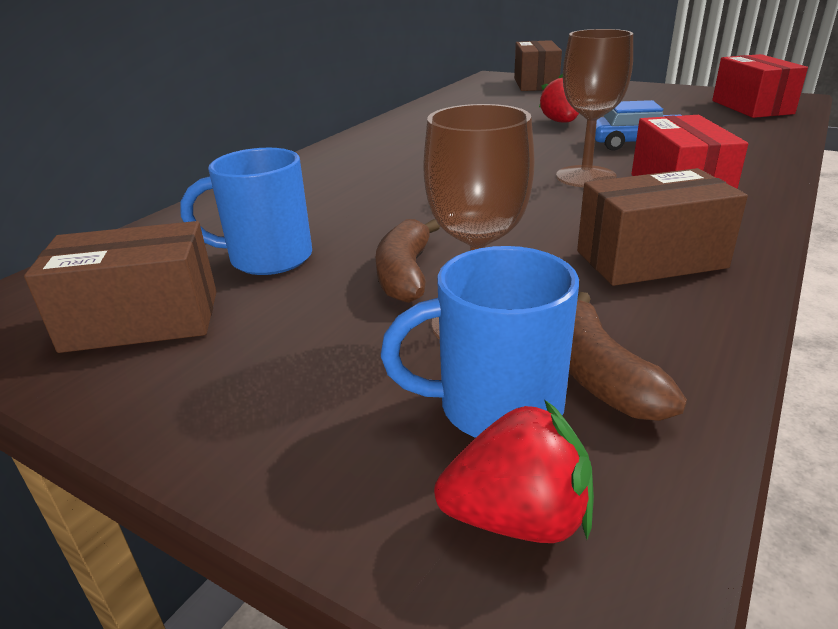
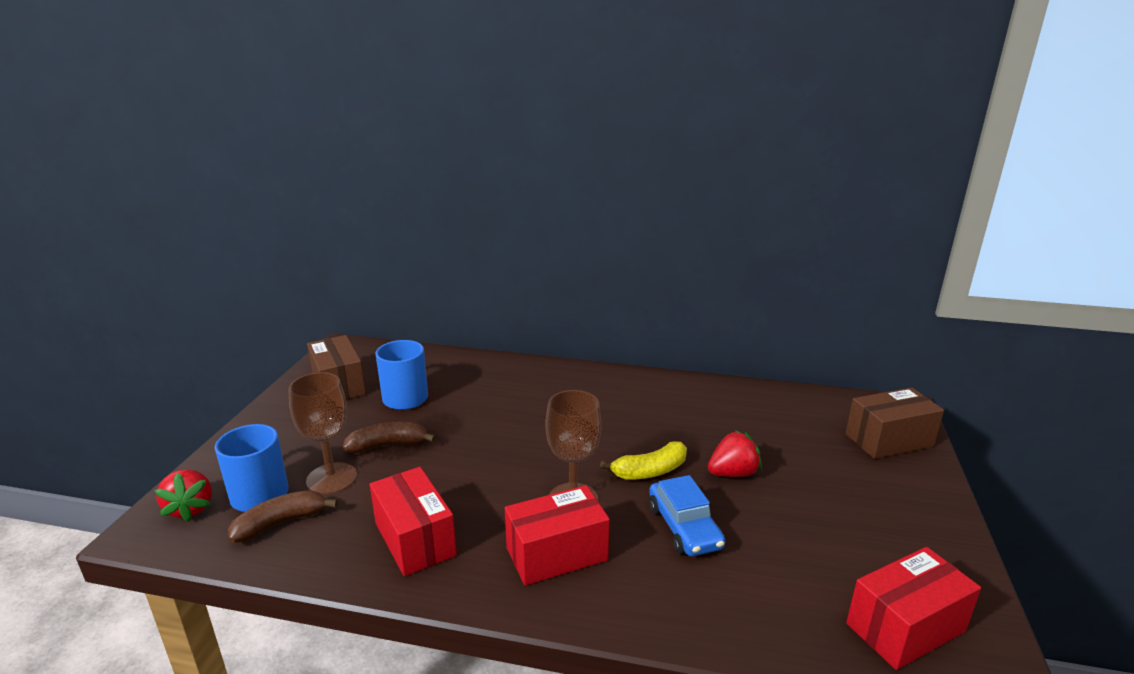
camera: 70 degrees right, 5 degrees down
(546, 145) = (650, 471): none -> yellow banana
(650, 259) = (415, 539): brown box -> red box

